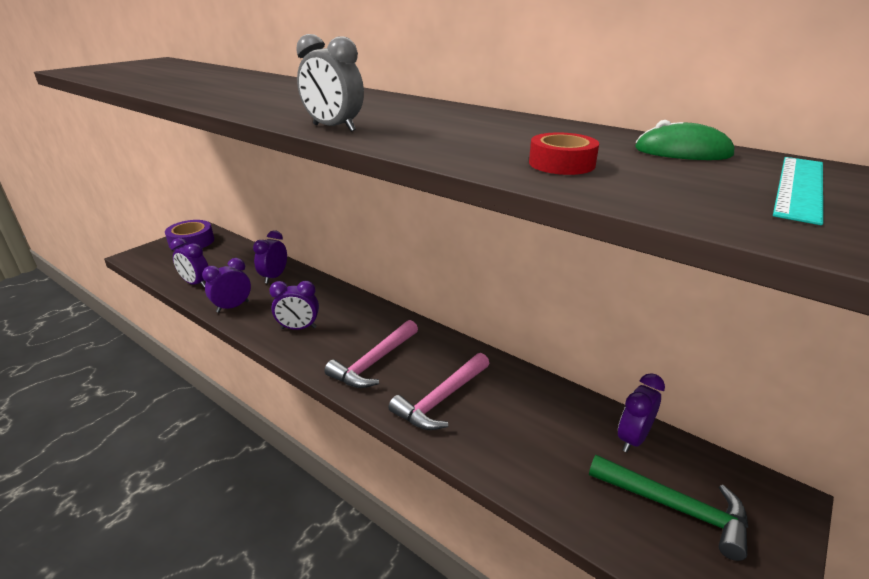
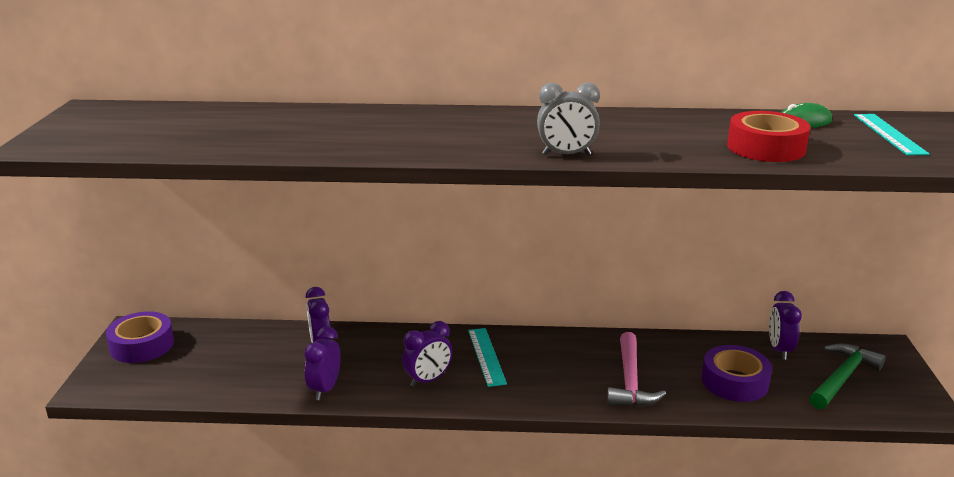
camera: 35 degrees left, 5 degrees down
(196, 283) = (237, 385): purple clock -> none
(361, 328) = (486, 356): none -> turquoise ruler
(374, 362) = (540, 378): pink hammer -> none
(540, 448) = (734, 382): none -> purple tape
(561, 164) = (766, 148): red tape -> red tape, size x1.66
(674, 507) = (842, 378): green hammer -> green hammer turned 45 degrees counterclockwise

